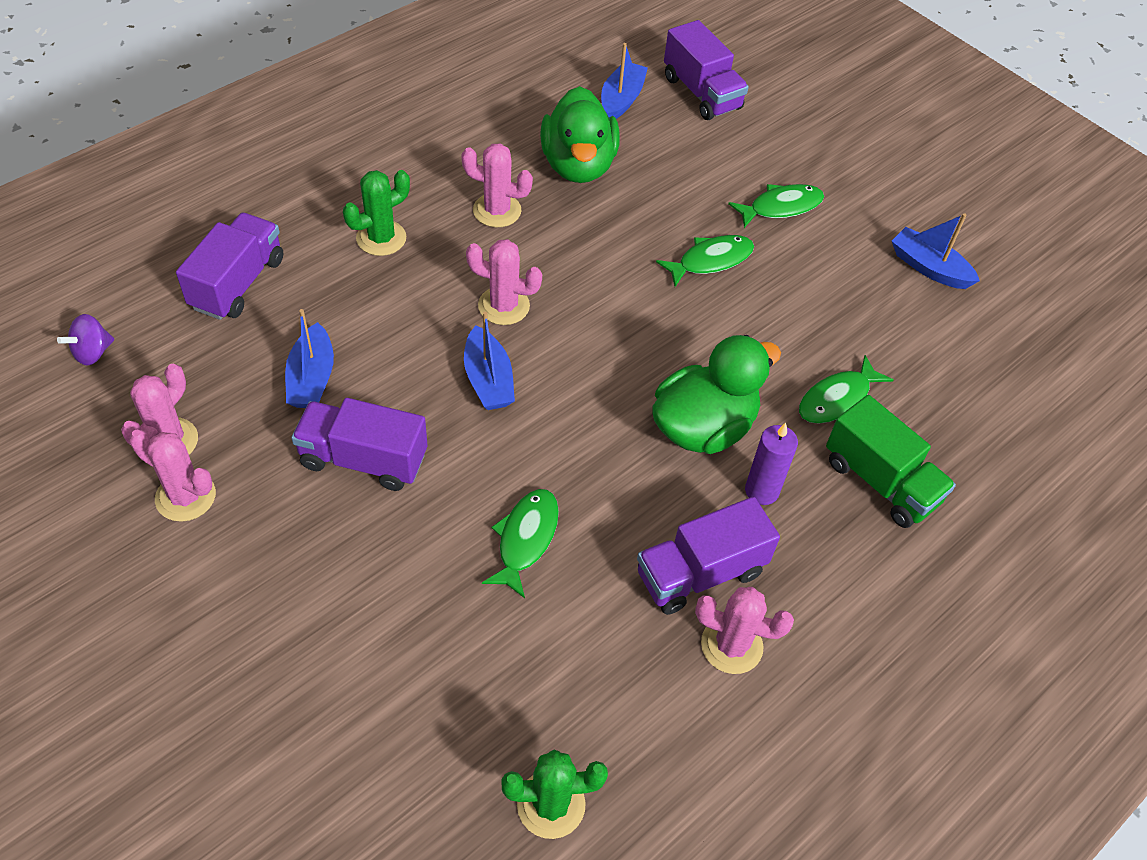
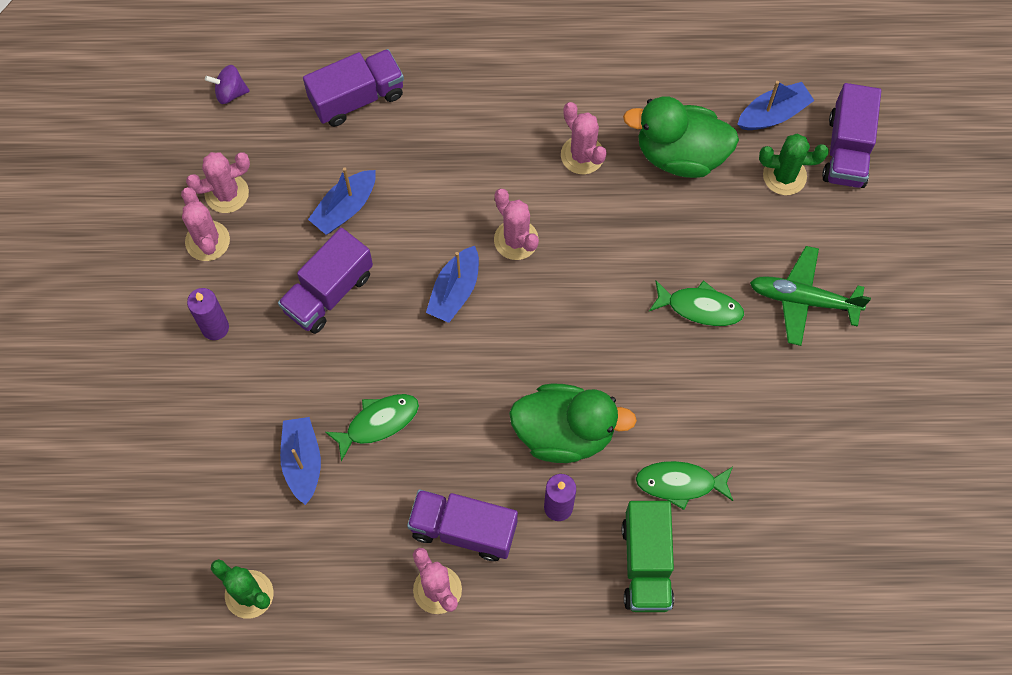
camera: 45 degrees right, 15 degrees up
(268, 571) = (215, 327): none -> purple candle
(363, 459) = (328, 292): purple truck -> purple truck turned 105 degrees counterclockwise
(381, 238) = (480, 124): green cactus -> green cactus (784, 176)
(578, 165) = (680, 154): green duck -> green duck turned 60 degrees clockwise
(781, 207) = (803, 299): green fish -> green plane
(929, 267) = (867, 434): blue boat -> blue boat (302, 462)

